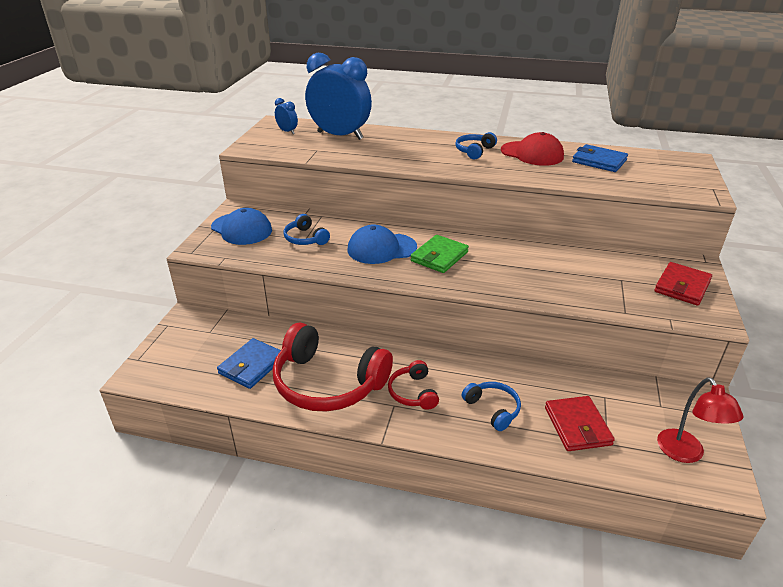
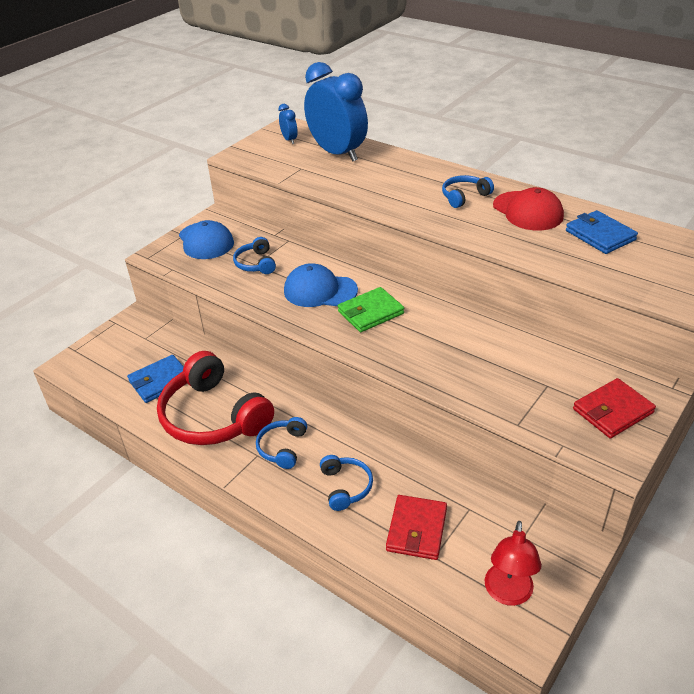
camera: 25 degrees right, 5 degrees up
(413, 392) = (282, 448): red headphones -> blue headphones

